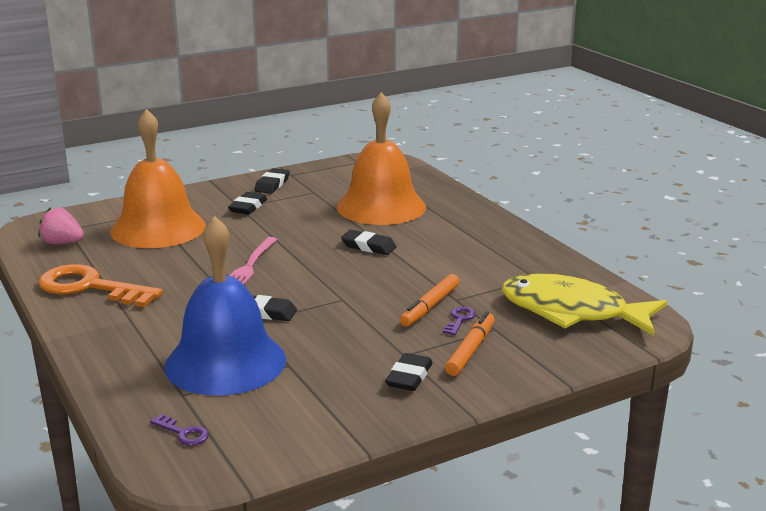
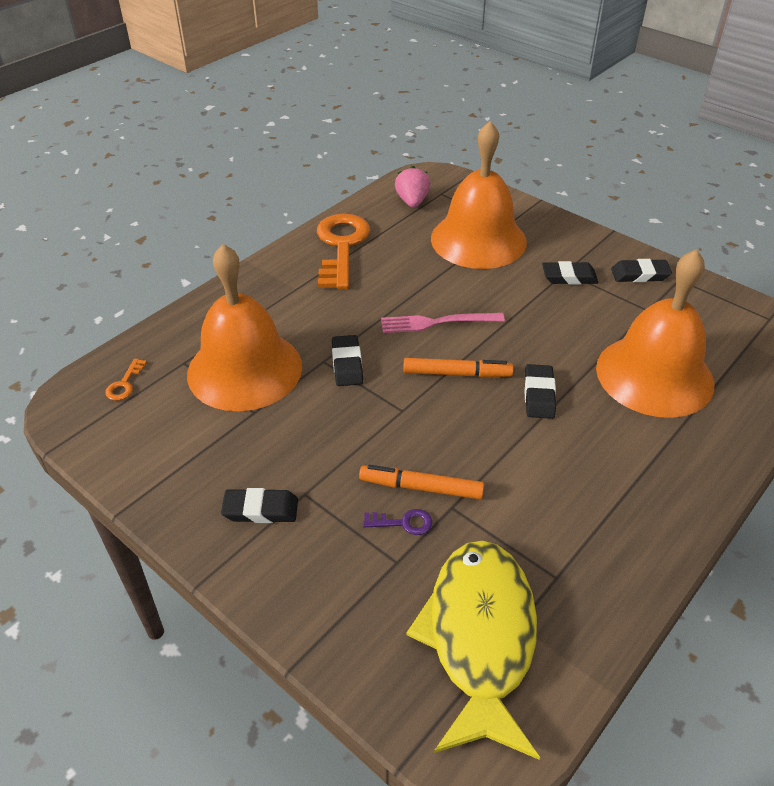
camera: 70 degrees right, 20 degrees up
(183, 433) = (124, 384): purple key -> orange key
(225, 362) = (244, 369): blue bell -> orange bell
(471, 350) = (336, 550): orange marker -> orange marker (457, 374)

